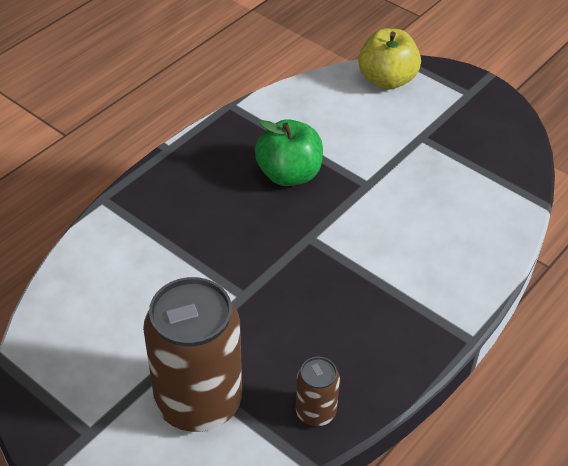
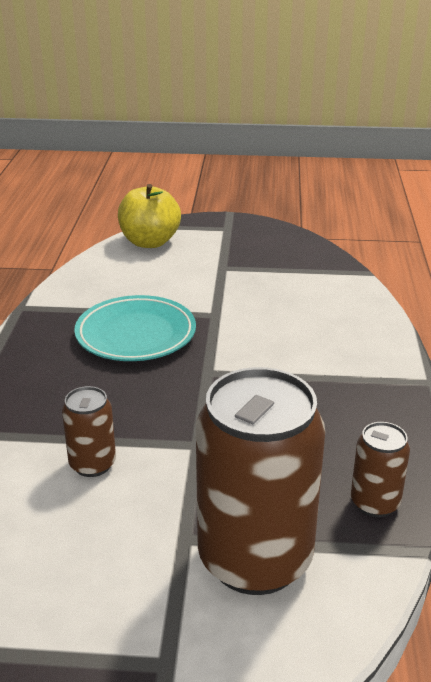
camera: 35 degrees left, 15 degrees down
(164, 272) = (92, 464): none -> brown can
(289, 174) = (136, 334): green apple -> turquoise plate

